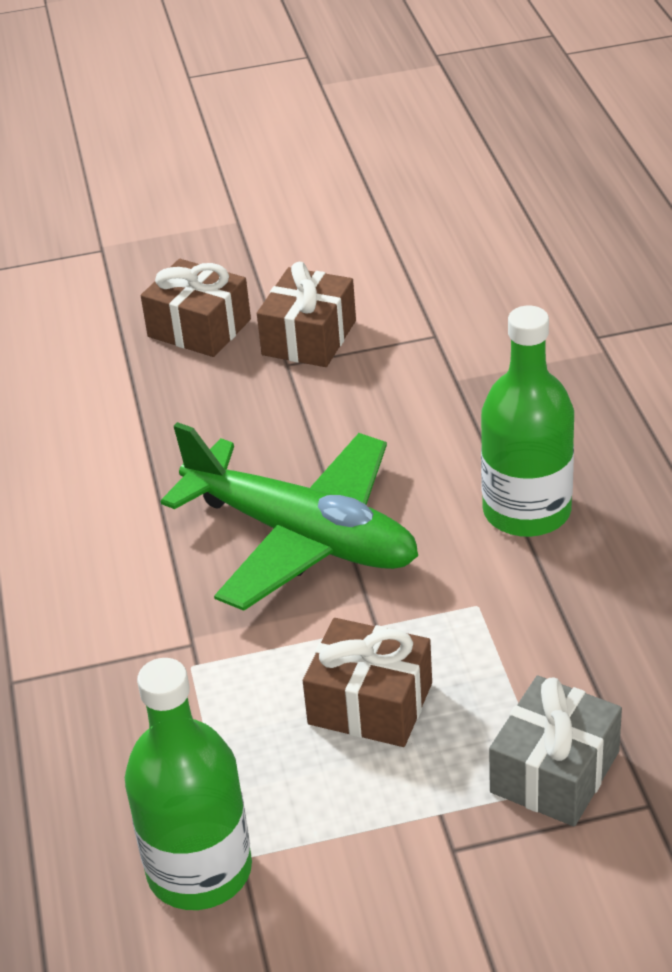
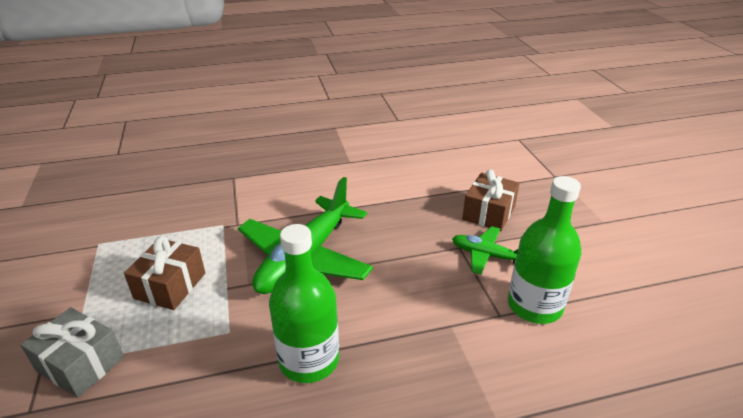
camera: 85 degrees right, 5 degrees down
(199, 870) = (98, 233): green bottle -> green bottle (534, 306)
(309, 338) = (487, 255): brown gift -> green plane

